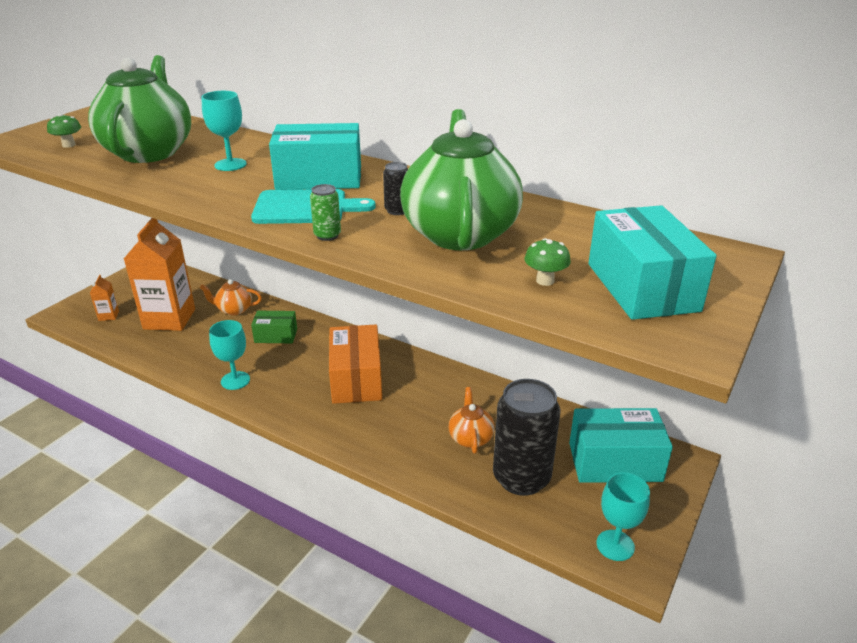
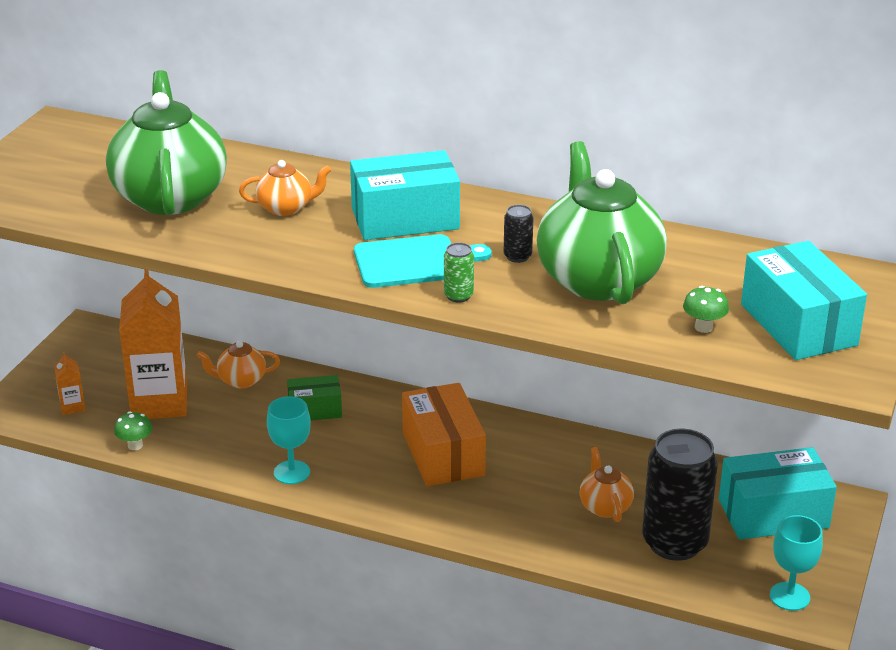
camera: 10 degrees left, 0 degrees up
(69, 145) = (57, 194): green mushroom -> green mushroom (135, 445)
(230, 165) = (286, 208): turquoise goblet -> orange teapot

